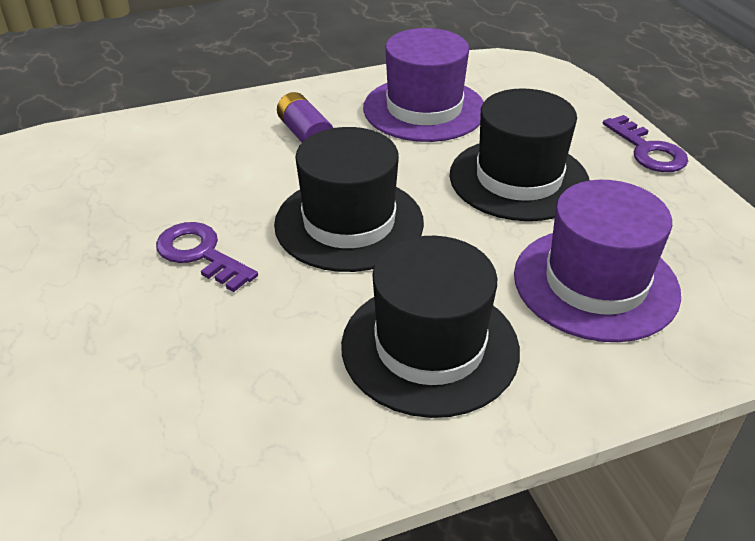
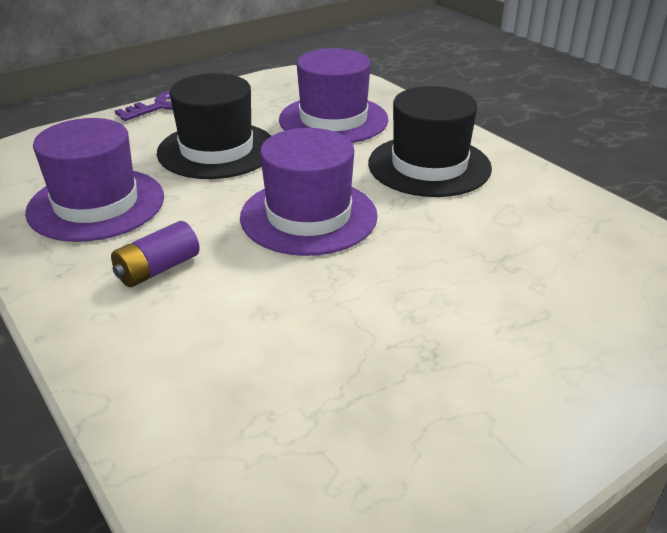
camera: 105 degrees left, 5 degrees down
(200, 254) = (392, 286): purple key -> none
(349, 223) = (308, 216): black hat -> purple hat

